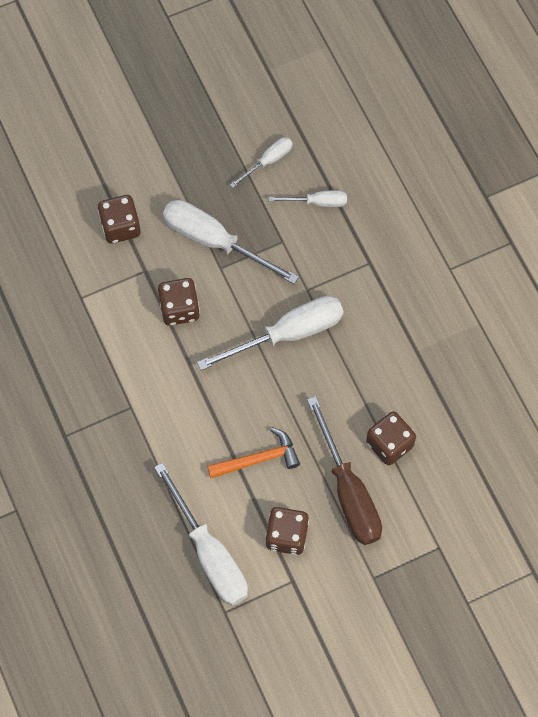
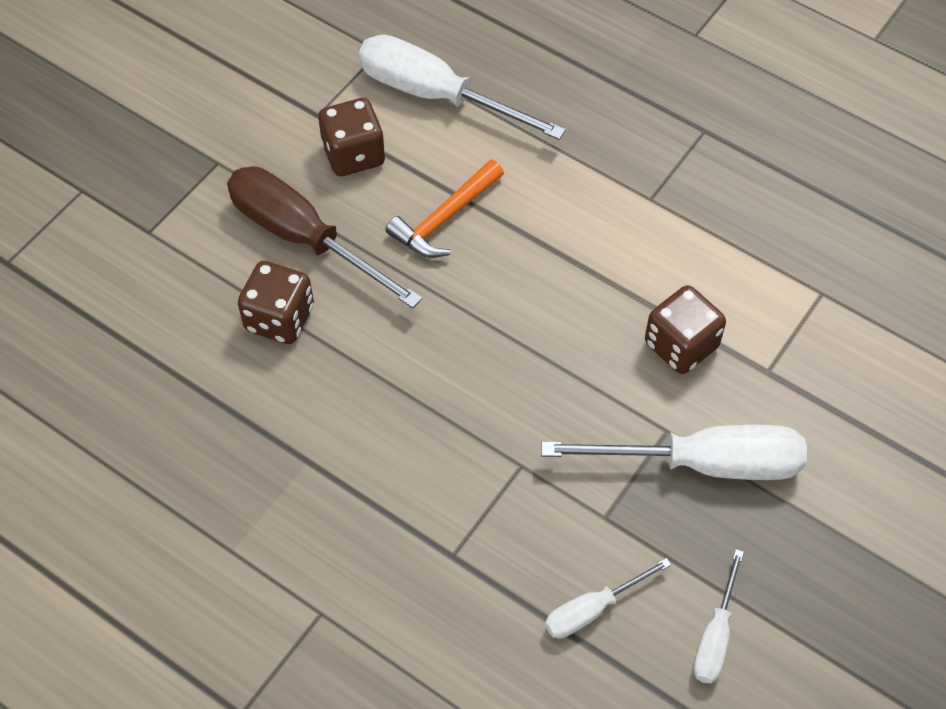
camera: 150 degrees right, 10 degrees down
(120, 227) = (850, 412): brown dice -> none
(288, 334) = (508, 389): white screwdriver -> none

